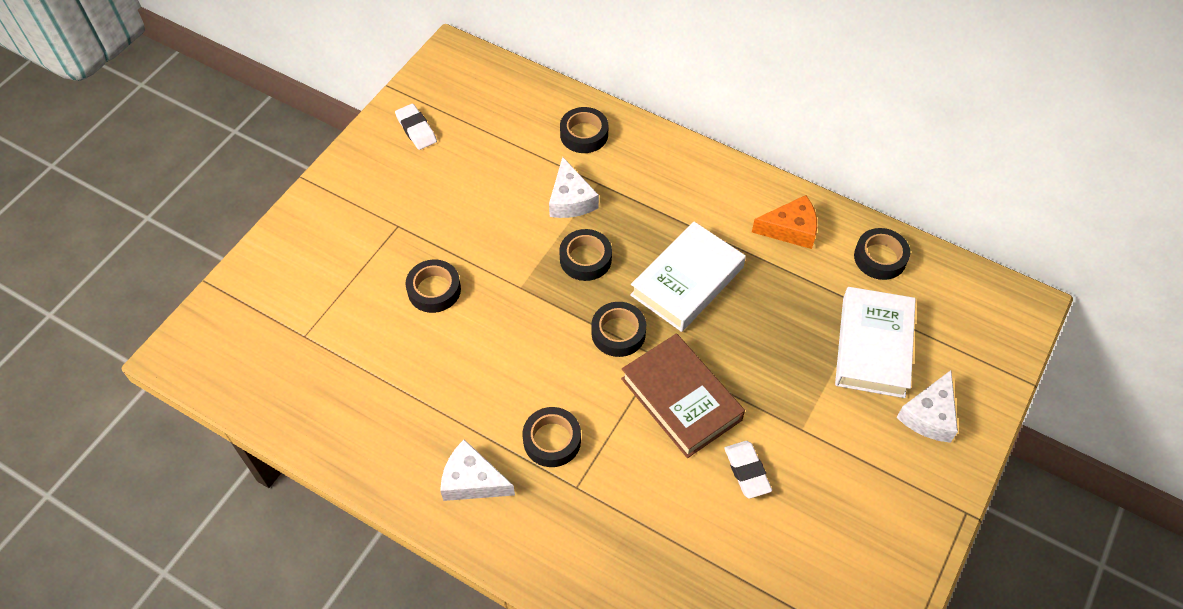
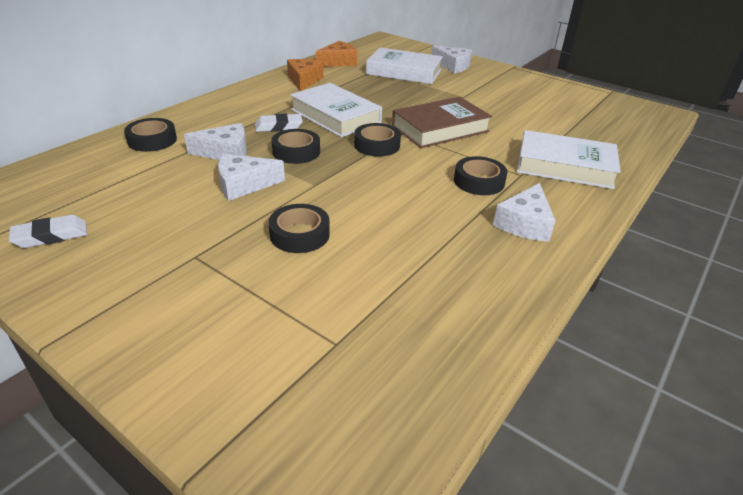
camera: 85 degrees left, 20 degrees down
(510, 230) = (244, 185): none -> white cheese
(607, 542) = (564, 166): none -> white book
(747, 471) = (496, 114): white eraser -> white eraser (278, 126)
(880, 258) = (338, 62): black tape -> orange cheese

